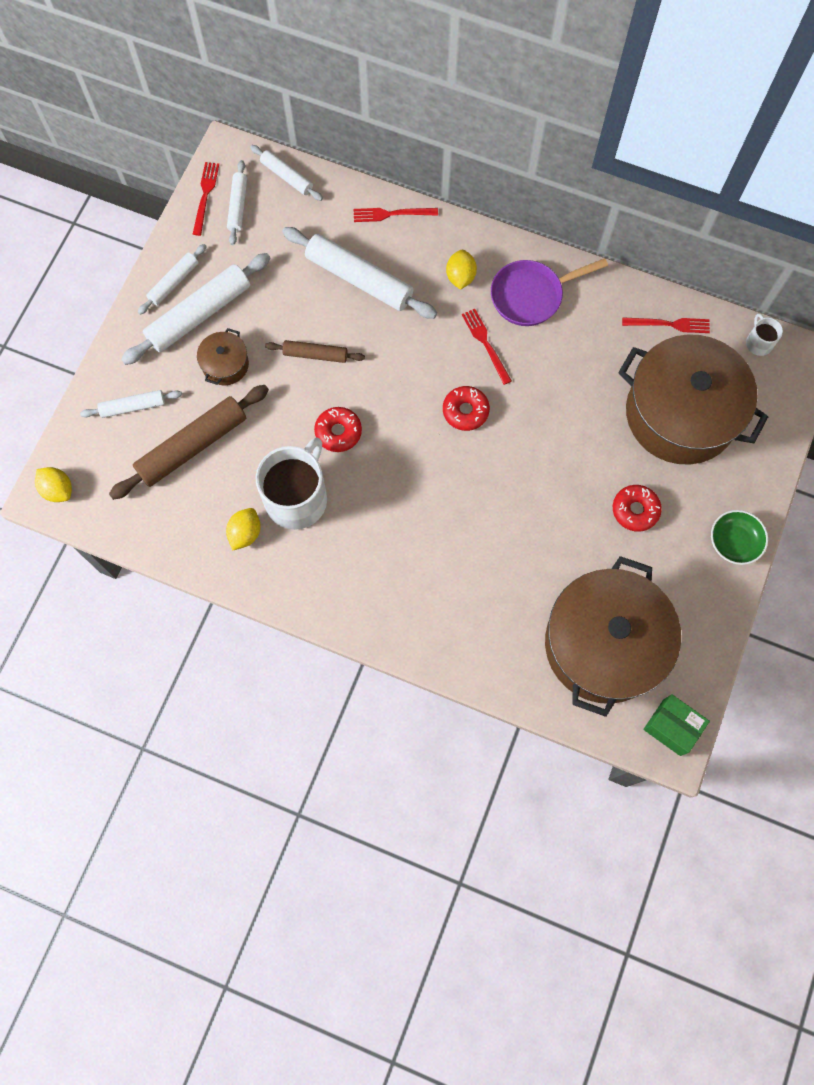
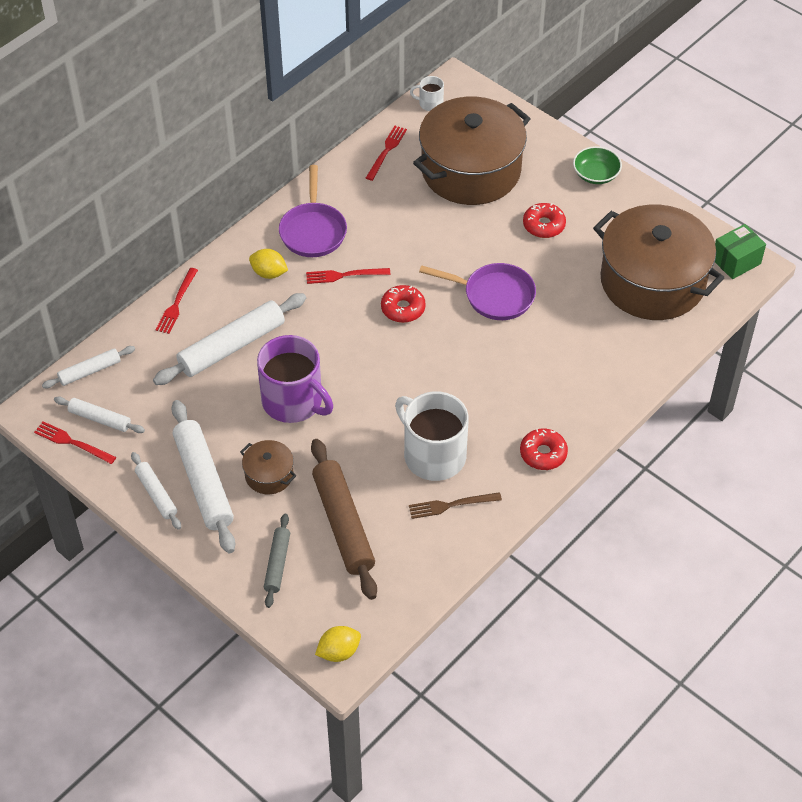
camera: 70 degrees left, 20 degrees down
(133, 407) = (277, 564): white rolling pin -> grey rolling pin
(245, 533) = (451, 505): yellow lemon -> brown fork
(315, 355) = (294, 401): brown rolling pin -> purple mug
(338, 432) = (381, 406): red donut -> red donut (543, 454)
(518, 491) = (494, 295): none -> purple pan

